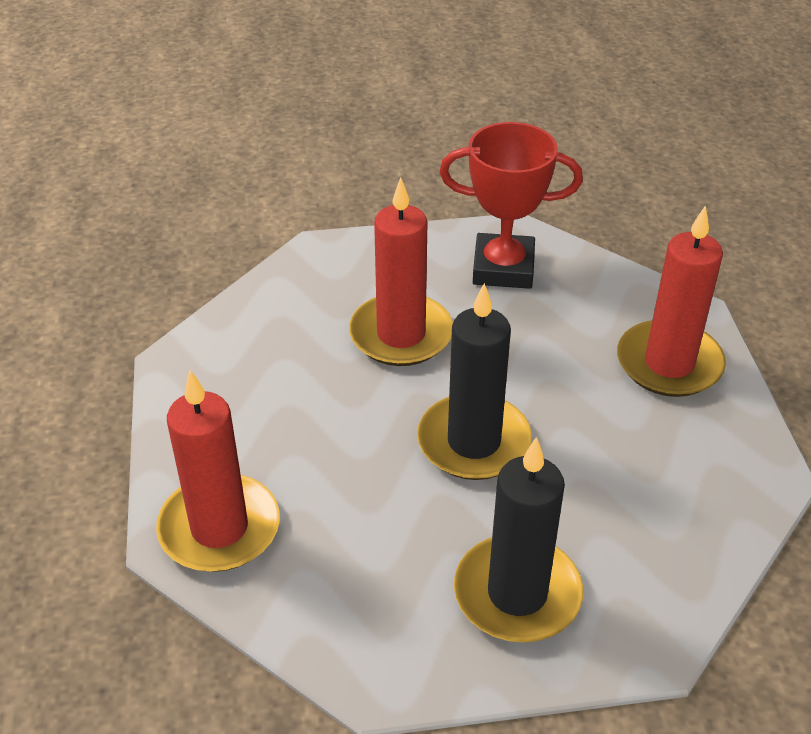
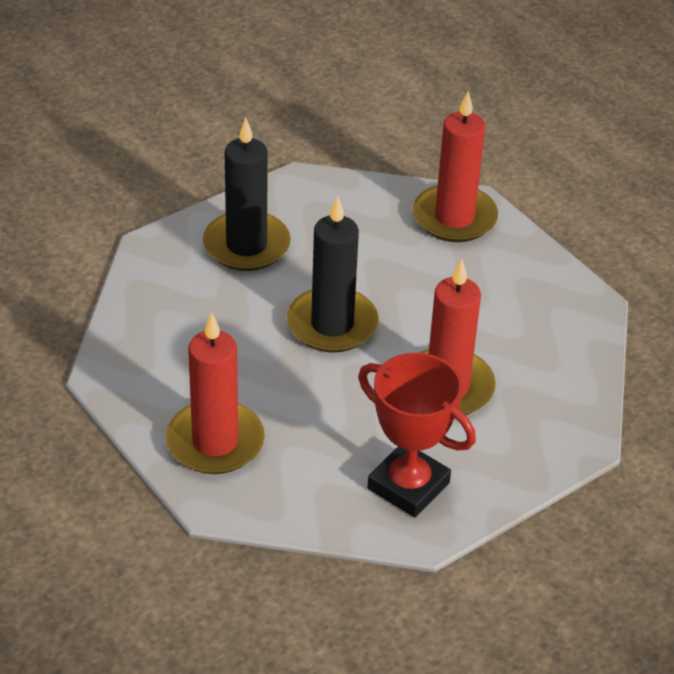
camera: 150 degrees right, 0 degrees up
(503, 268) = (408, 486): red trophy -> red trophy turned 60 degrees clockwise

